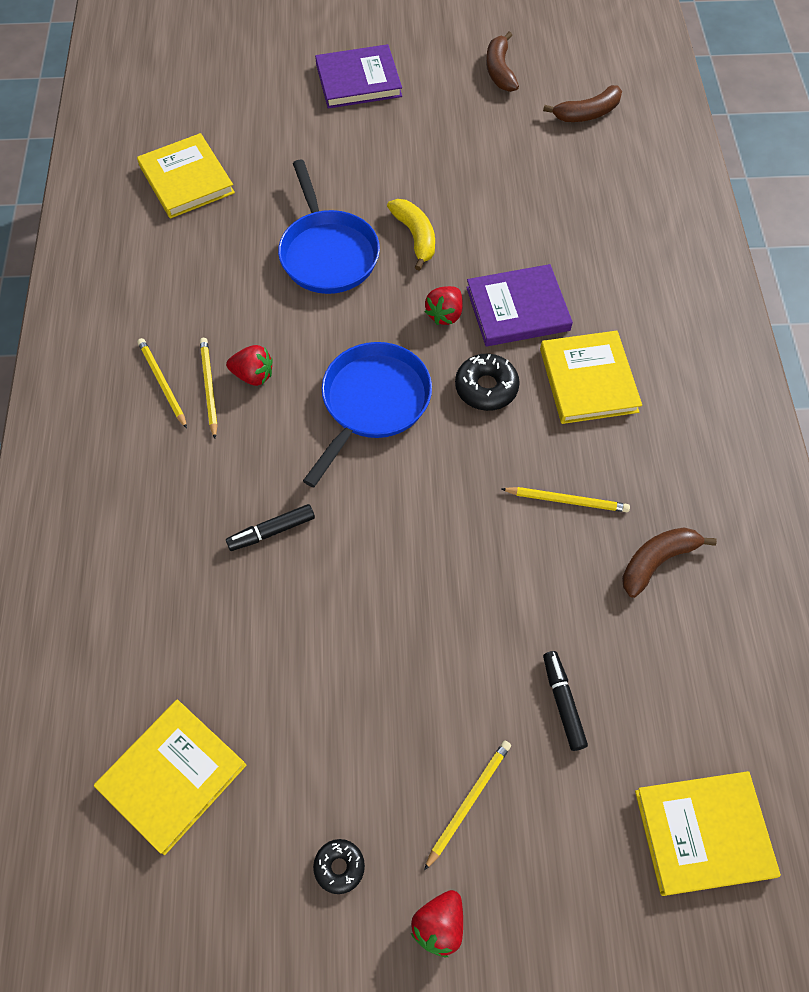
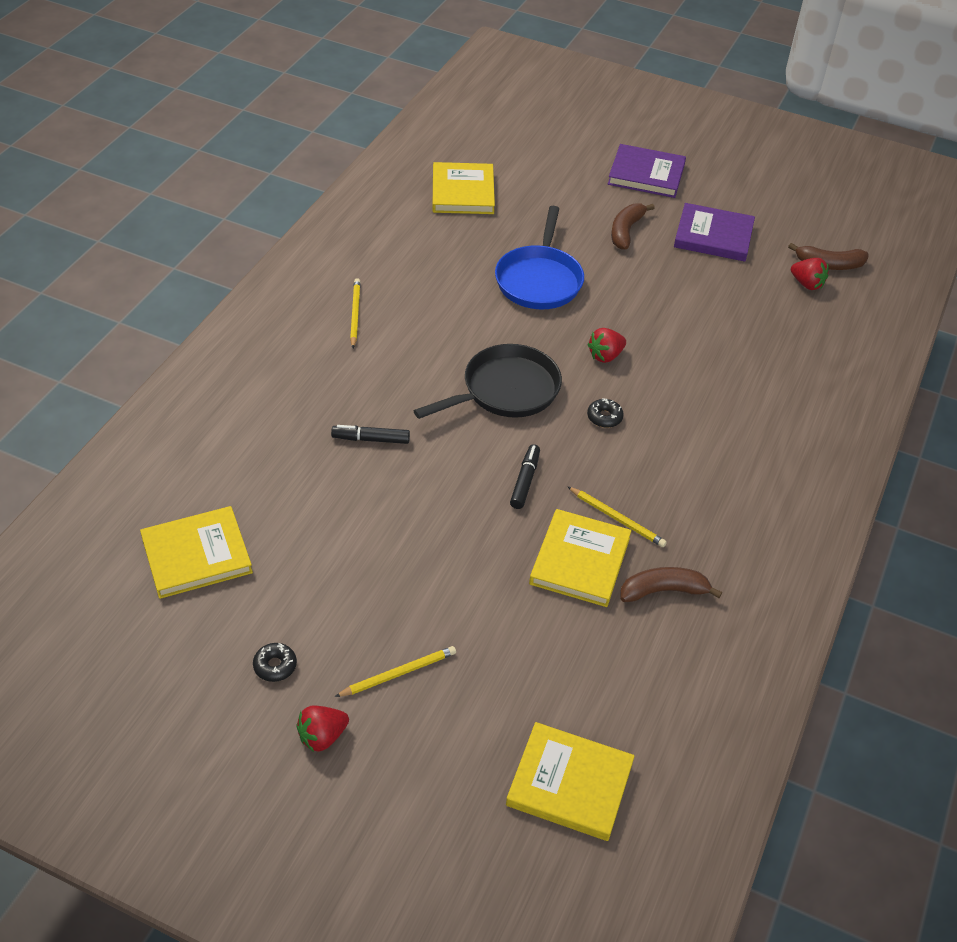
camera: 25 degrees right, 15 degrees down
(209, 387) = (387, 330): yellow pencil -> none
(253, 375) = (426, 336): red strawberry -> red strawberry (807, 284)
(372, 403) = (505, 390): blue pan -> black pan
(415, 237) = (618, 295): yellow banana -> none
(486, 387) = (604, 417): black donut -> black donut, size x0.62
(499, 70) = (772, 208): brown banana -> brown banana (626, 231)
(517, 309) = (669, 375): purple book -> purple book (713, 236)
(562, 702) = (517, 646): black marker -> black marker (525, 481)
(588, 380) = (694, 447): yellow book -> yellow book (580, 561)

